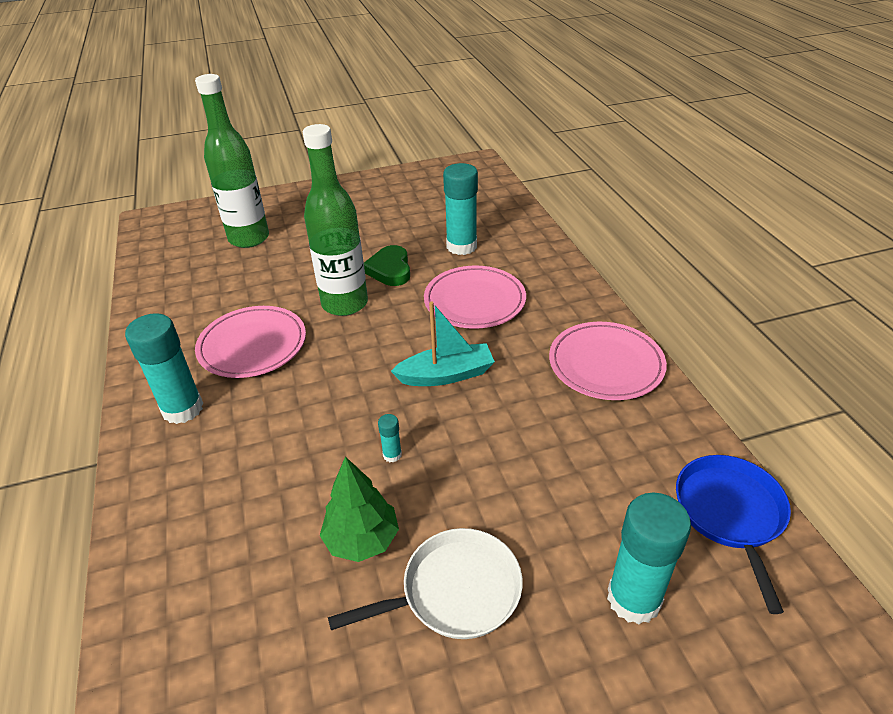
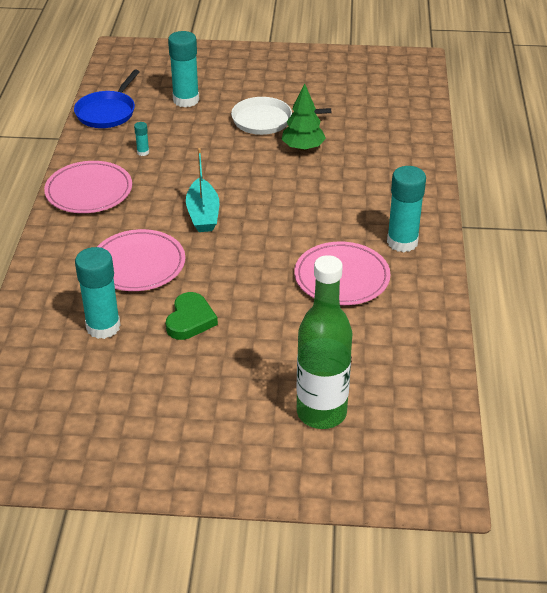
camera: 160 degrees left, 0 degrees up
(345, 304) = (250, 294): green bottle -> none
(392, 455) = (267, 179): turquoise glue stick -> turquoise glue stick (143, 152)
(446, 375) = (203, 214): turquoise boat -> turquoise boat turned 105 degrees counterclockwise

